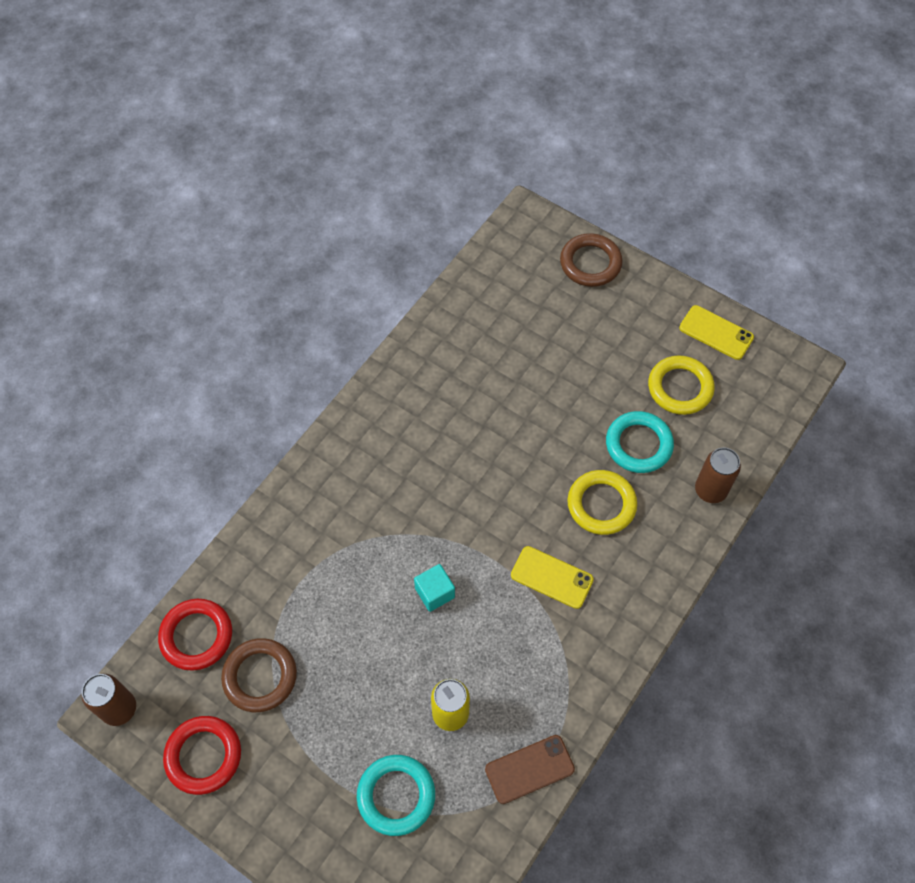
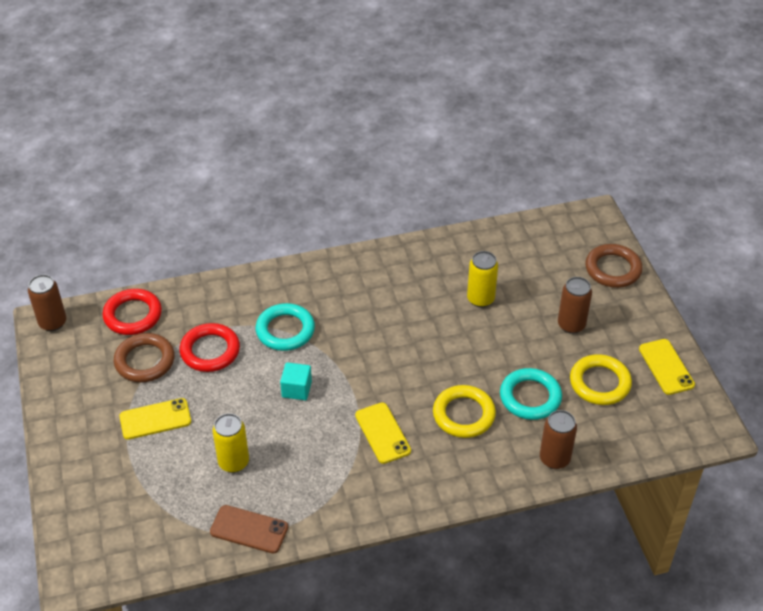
camera: 40 degrees right, 15 degrees down
(203, 756) = (70, 379): red ring -> red ring (210, 351)
(333, 730) = (155, 419): none -> yellow phone
(396, 796) = (153, 481): turquoise ring -> turquoise ring (285, 330)
(508, 374) = (480, 299): none -> yellow can
(607, 346) = (571, 325): none -> brown can

